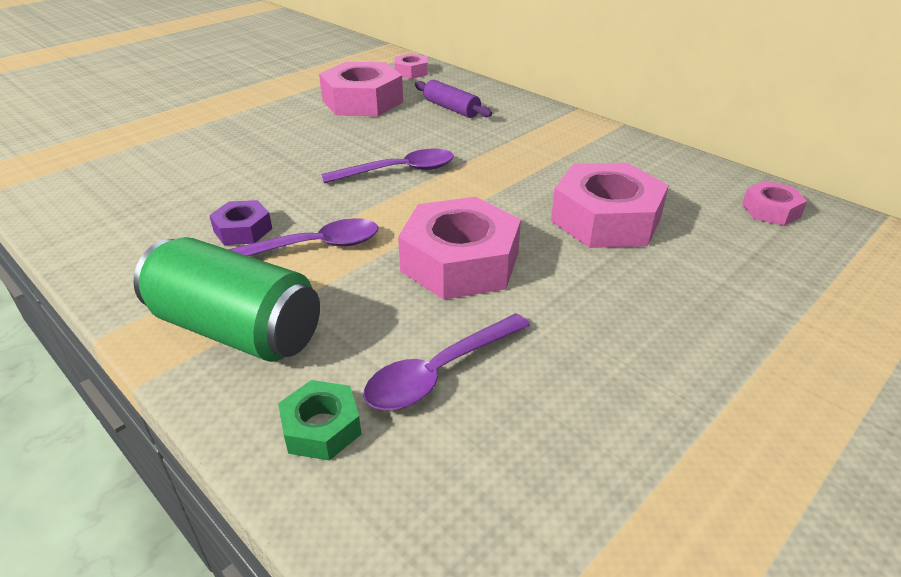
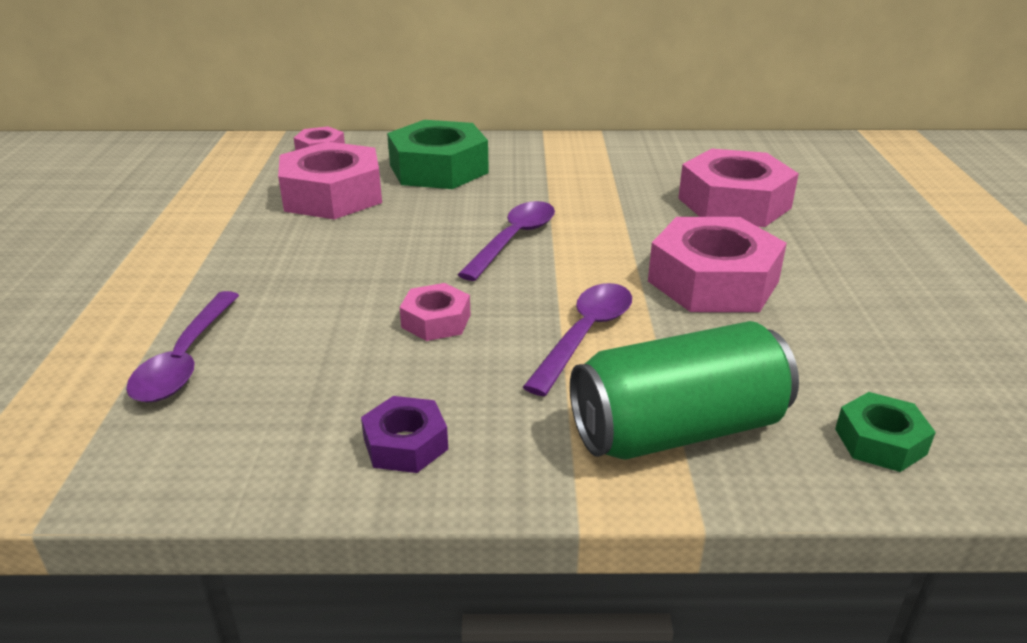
camera: 45 degrees left, 5 degrees down
(243, 230) = (490, 358): purple nut -> purple nut (405, 444)
(440, 372) = (860, 357): purple spoon -> purple spoon (186, 359)
(451, 108) = (438, 169): purple rolling pin -> green nut
(770, 210) = (804, 153): pink nut -> pink nut (436, 321)

